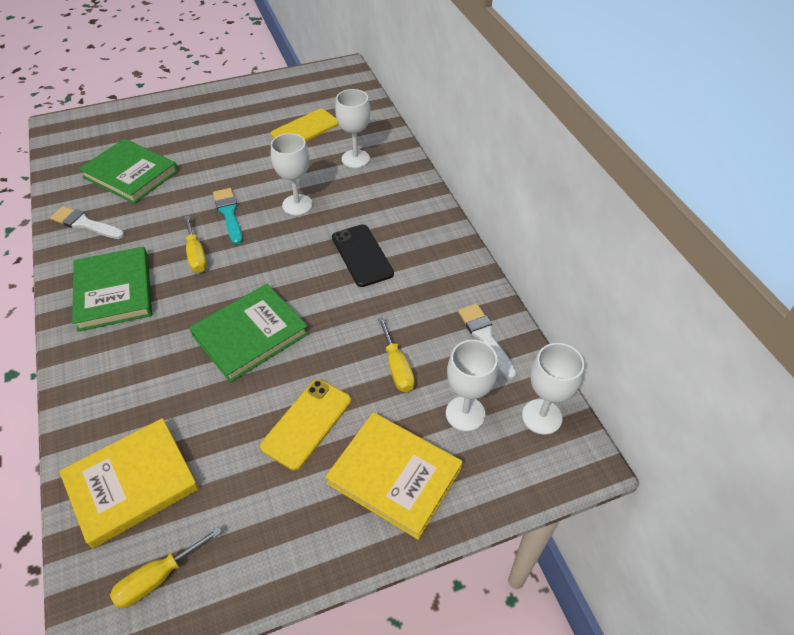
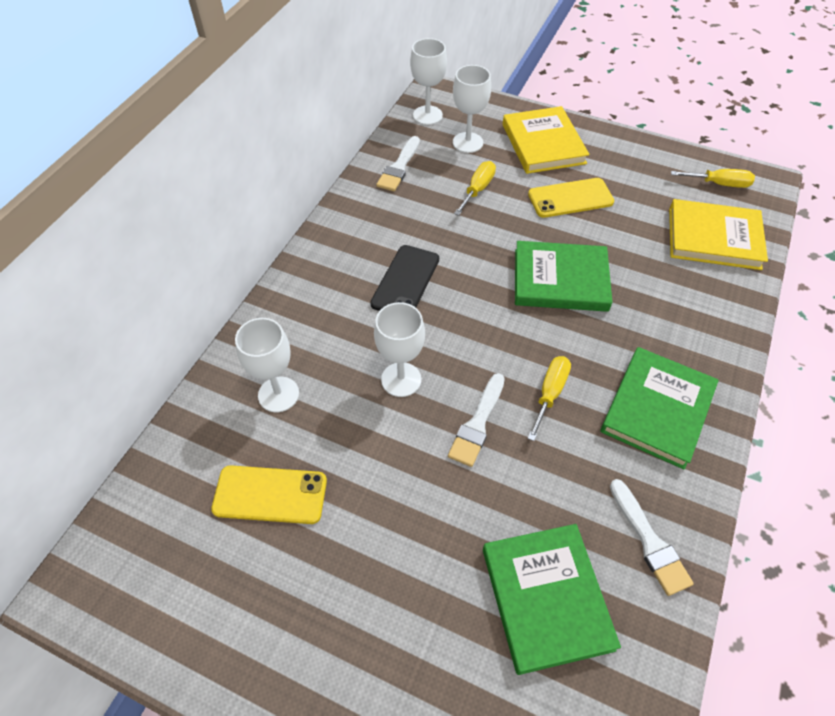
camera: 135 degrees left, 5 degrees up
(229, 213) = (477, 423): turquoise brush -> white brush

